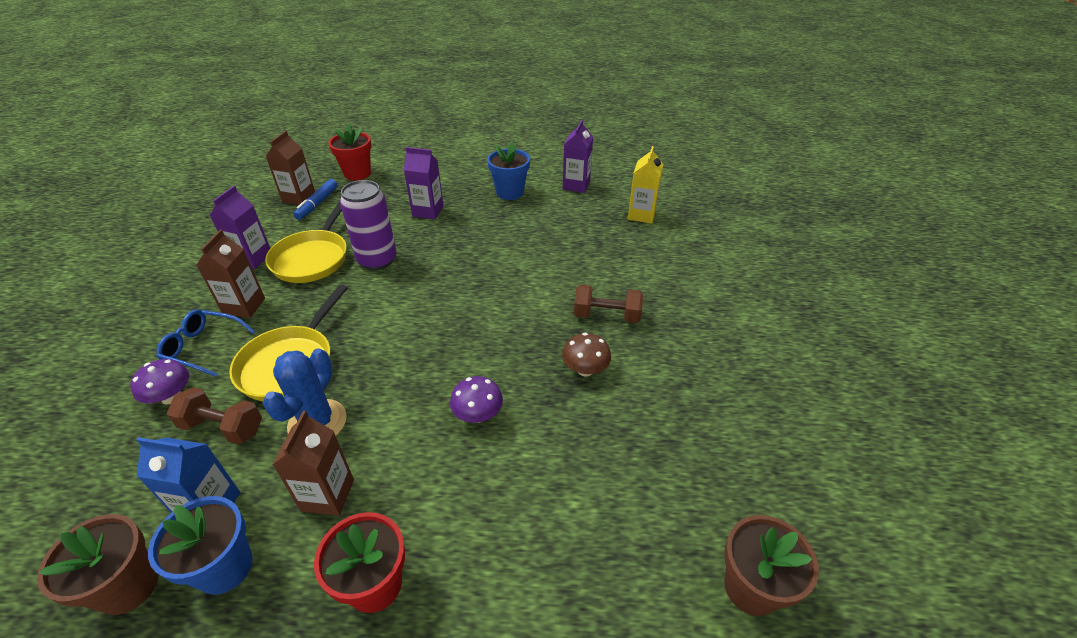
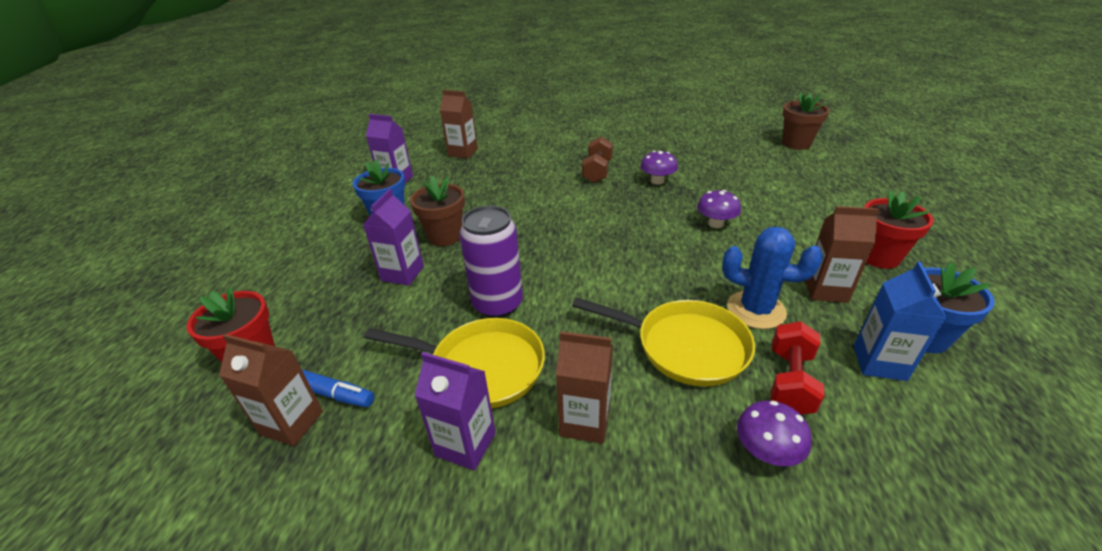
camera: 85 degrees left, 5 degrees down
(128, 586) = (984, 398): brown flower pot -> brown flower pot (445, 236)
(202, 347) = (672, 447): blue glasses -> none
(223, 427) = (790, 381): brown dumbbell -> red dumbbell
(585, 369) = (657, 181): brown mushroom -> purple mushroom
(641, 215) = (463, 152): yellow carton -> brown carton

